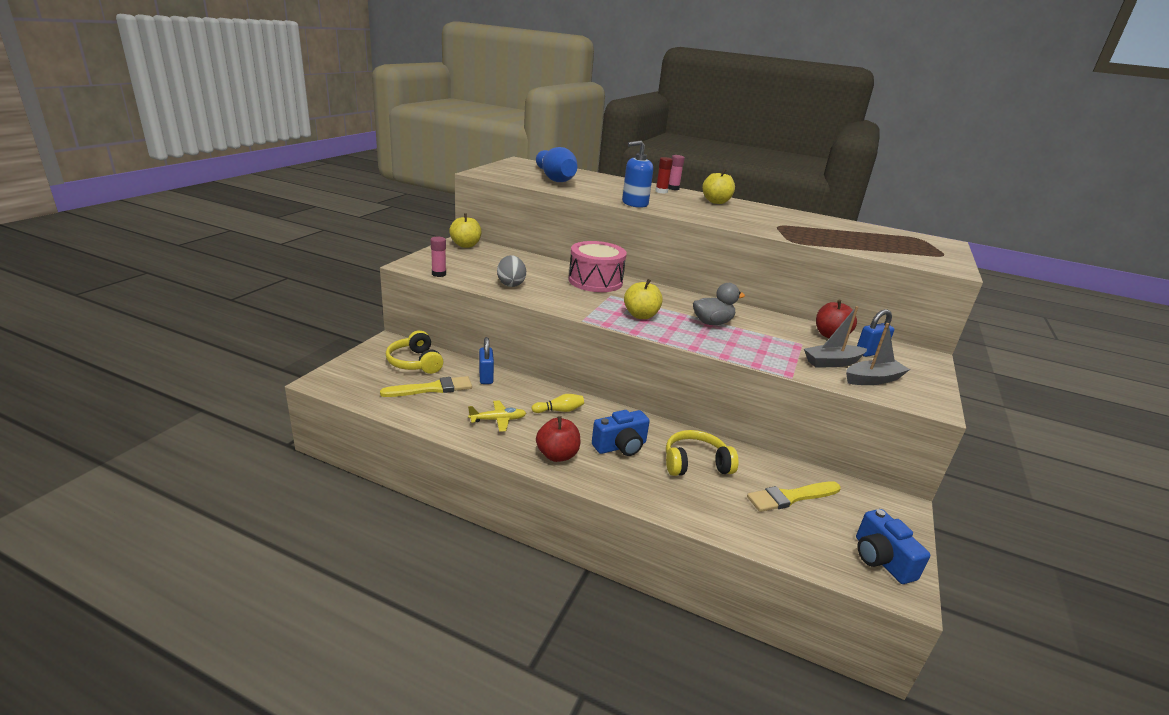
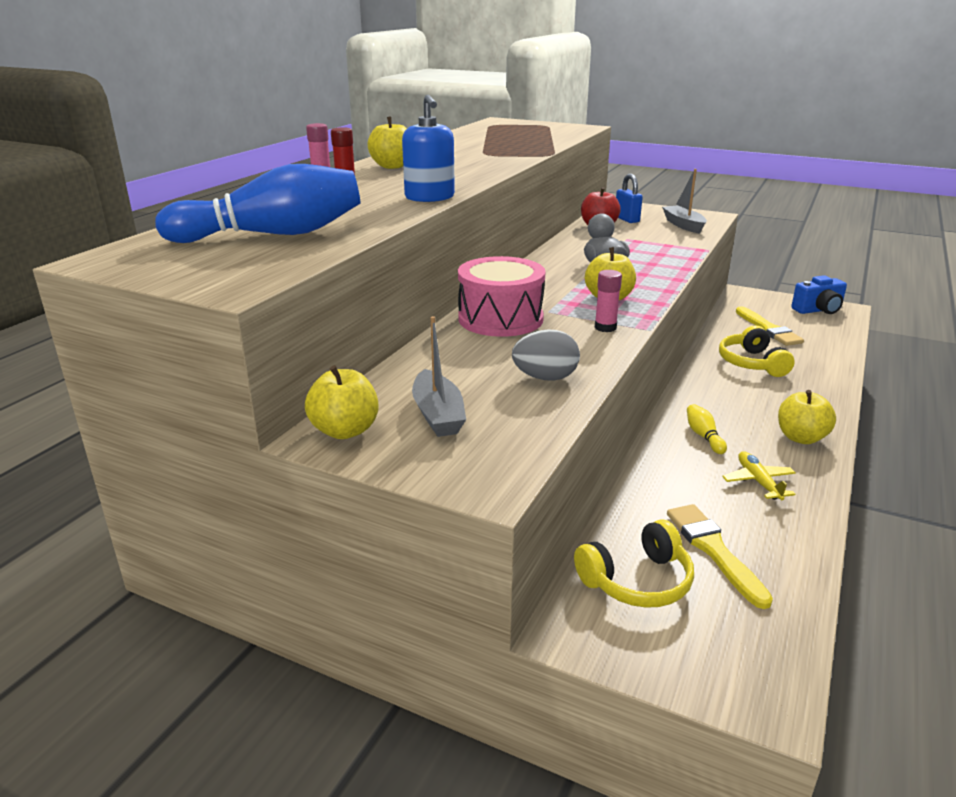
camera: 85 degrees left, 0 degrees up
(439, 274) = (529, 447): pink glue stick -> pink glue stick (605, 327)
(486, 377) = (649, 498): blue padlock -> none
(557, 455) = (801, 438): red apple -> yellow apple
(620, 446) = (752, 399): blue camera -> none
(832, 362) = (661, 233): grey boat -> grey boat (438, 415)

